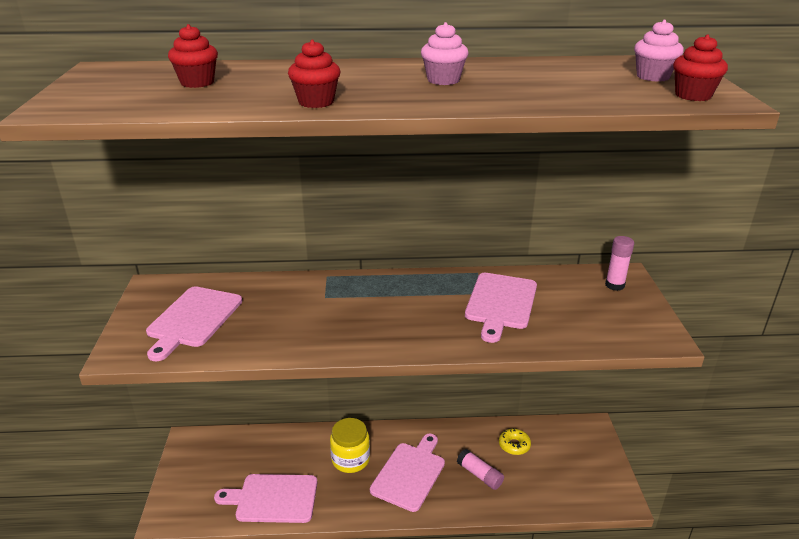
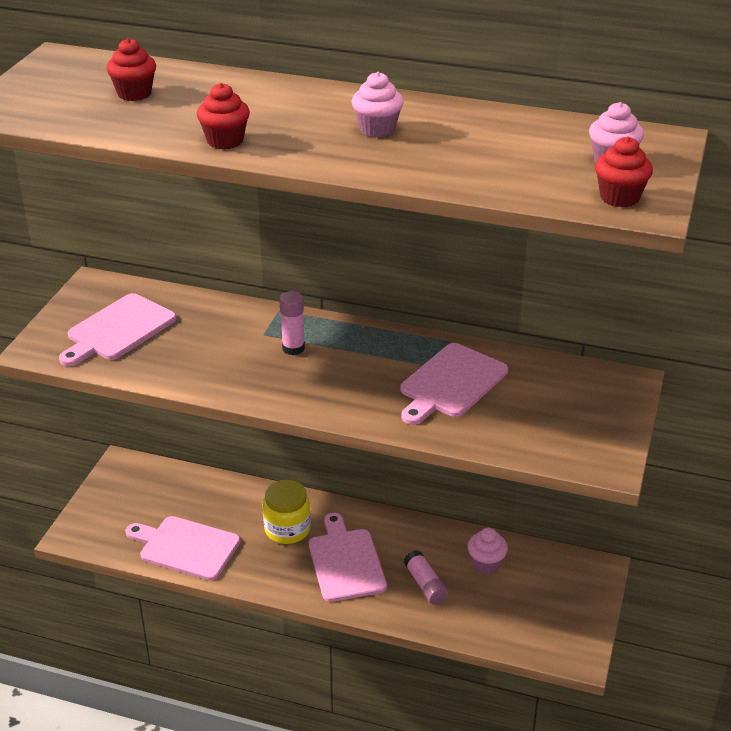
camera: 20 degrees right, 5 degrees up
(410, 473) = (346, 562): pink cutting board -> pink cutting board turned 60 degrees counterclockwise
(514, 445) = (486, 564): yellow donut -> pink cupcake
(614, 285) = (604, 391): pink glue stick -> pink glue stick (293, 348)

